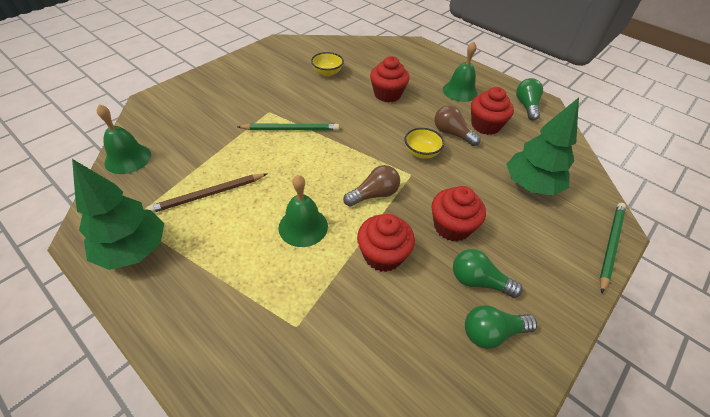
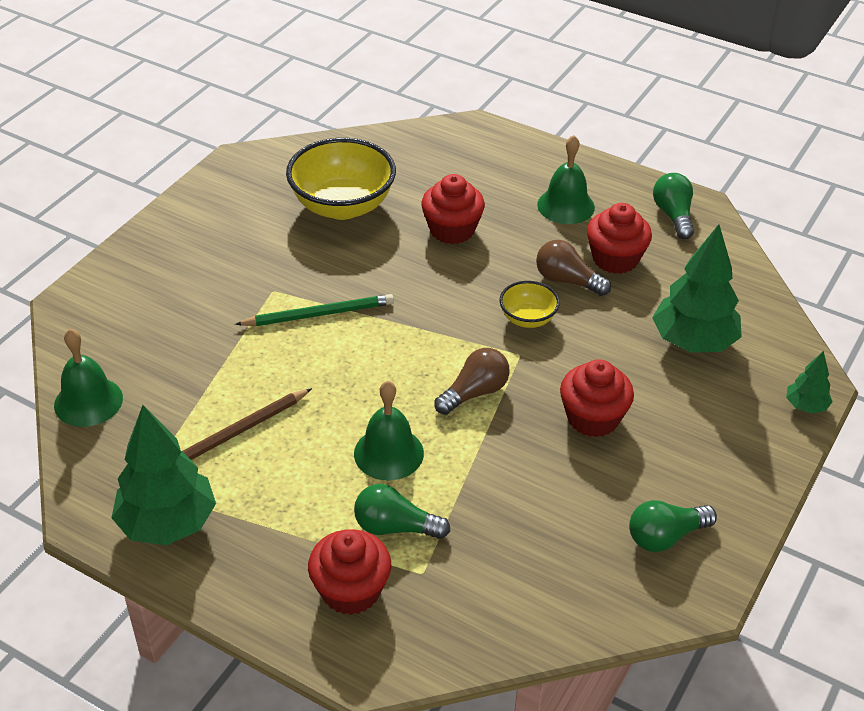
camera: 10 degrees left, 5 degrees down
(327, 72) = (342, 206): yellow bowl -> yellow bowl, size x1.97
(383, 255) = (508, 471): red cupcake -> red cupcake (351, 590)
(478, 281) = (640, 481): green light bulb -> green light bulb (395, 527)
(610, 245) = (805, 406): green pencil -> green tree

